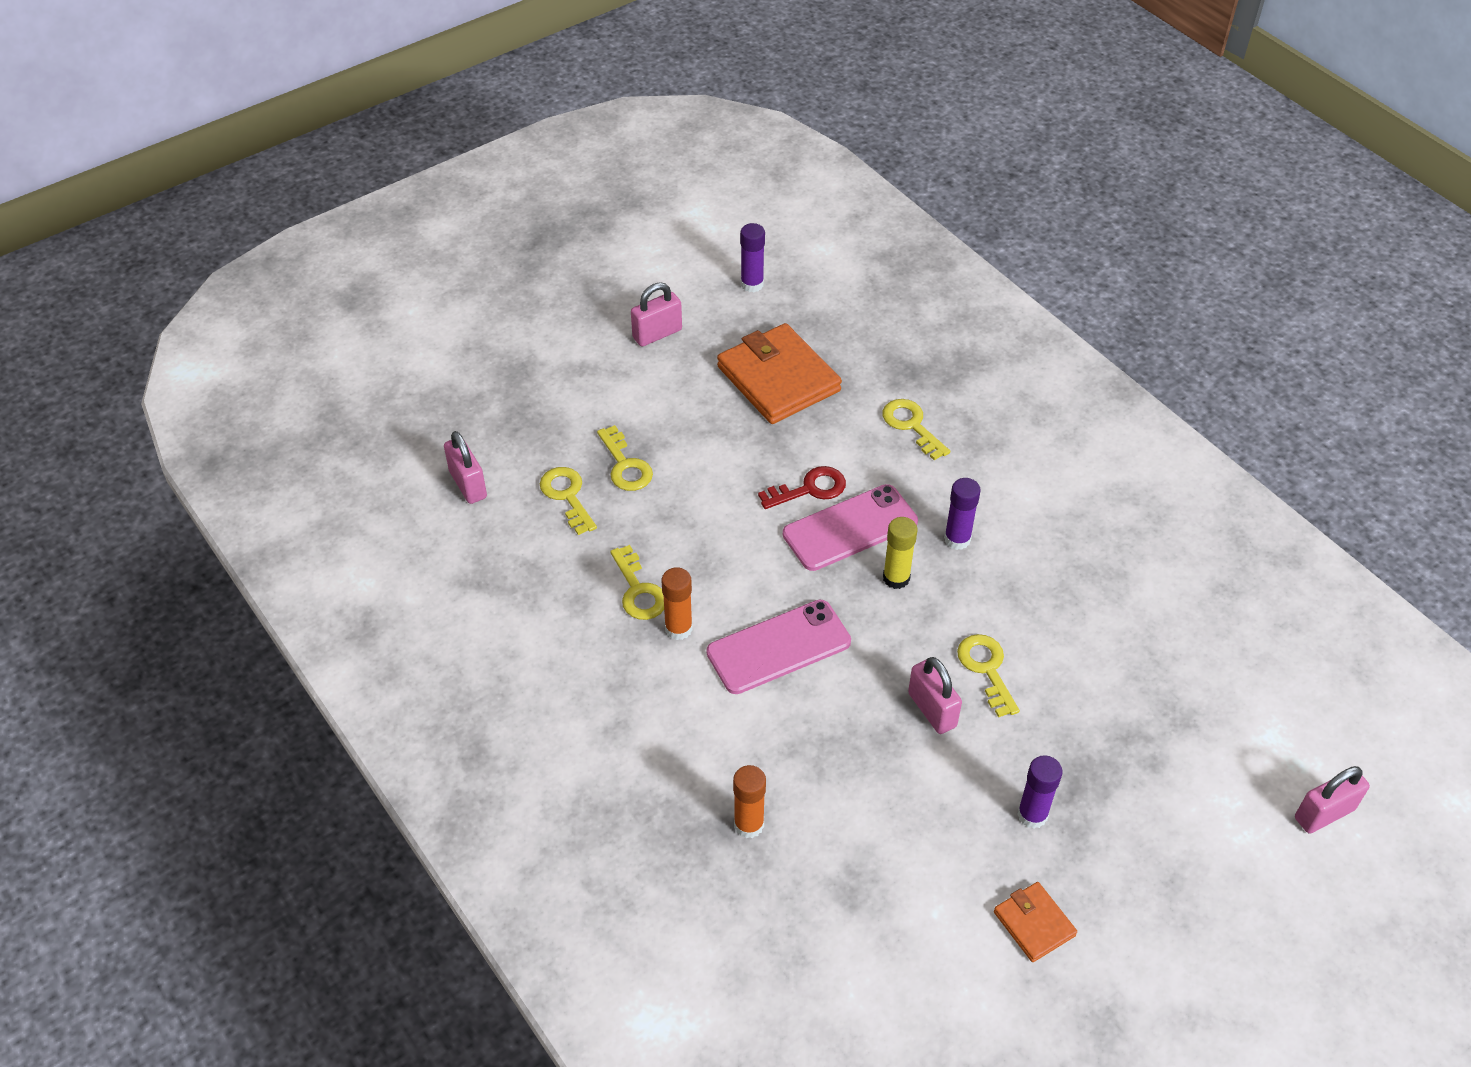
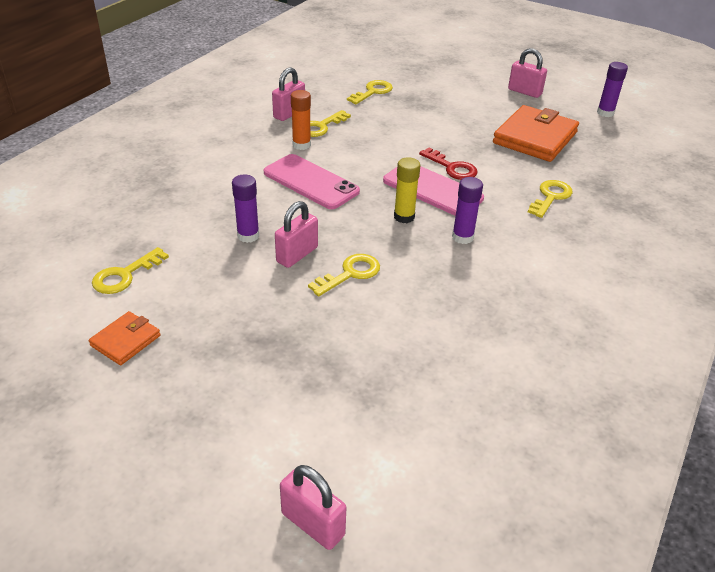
camera: 65 degrees right, 10 degrees down
(468, 484) = (356, 65): pink padlock -> pink padlock (289, 113)
(625, 465) = (411, 103): yellow key -> yellow key (125, 275)
(749, 824) = (166, 199): orange glue stick -> none
(1032, 815) = (226, 322): purple glue stick -> purple glue stick (248, 236)

